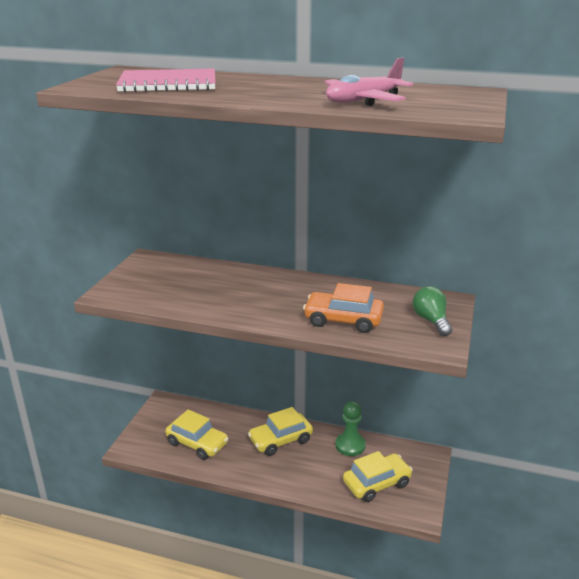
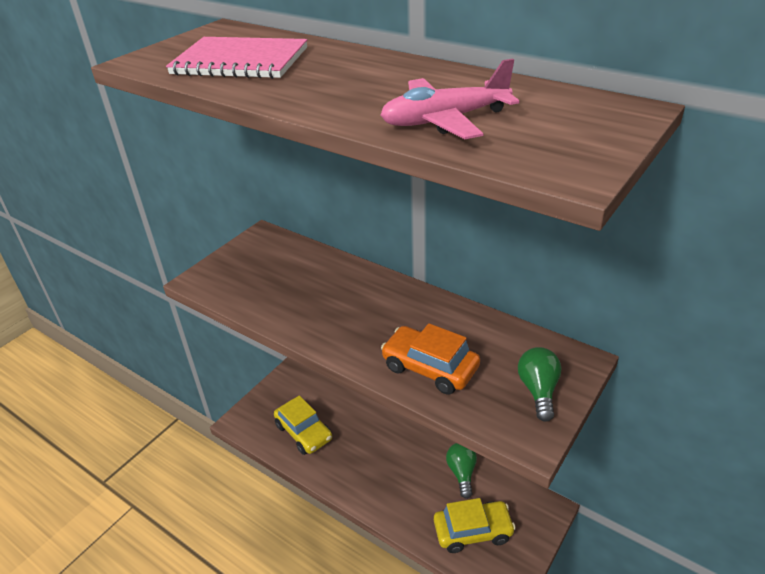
camera: 20 degrees right, 10 degrees up
(280, 440) = (389, 448): yellow car -> none
(350, 445) = (461, 473): green pawn -> green light bulb

